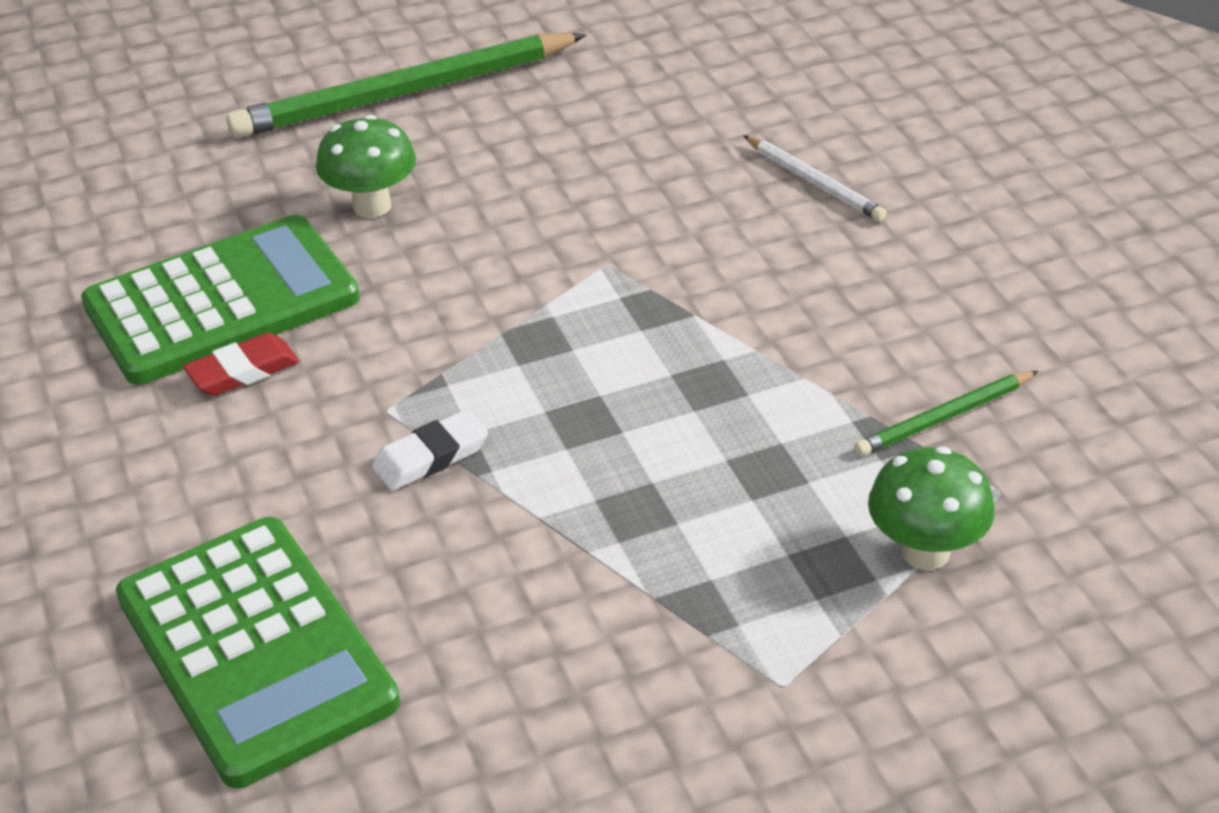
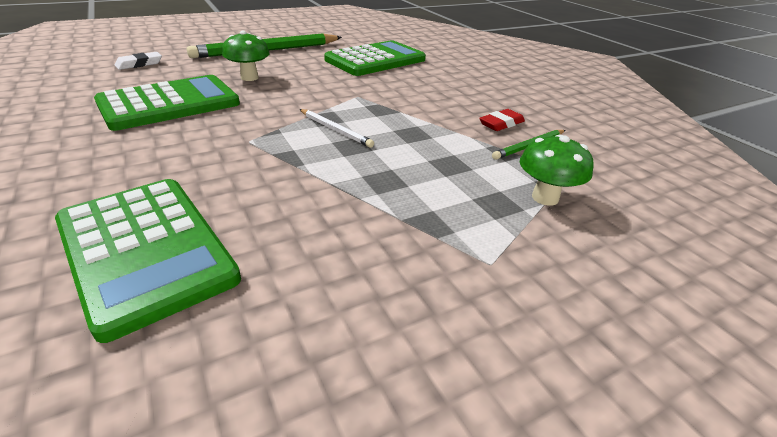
camera: 10 degrees left, 5 degrees down
(243, 371) = (174, 126): red eraser -> red eraser (501, 124)
(431, 456) = (271, 158): white eraser -> white eraser (139, 64)
(663, 120) = (375, 60): none -> green calculator
(814, 182) = (441, 76): white pencil -> white pencil (335, 130)

